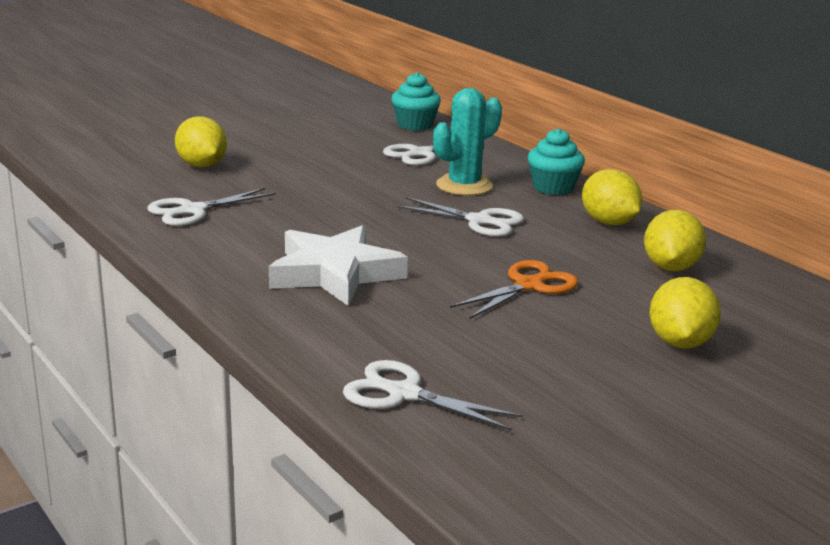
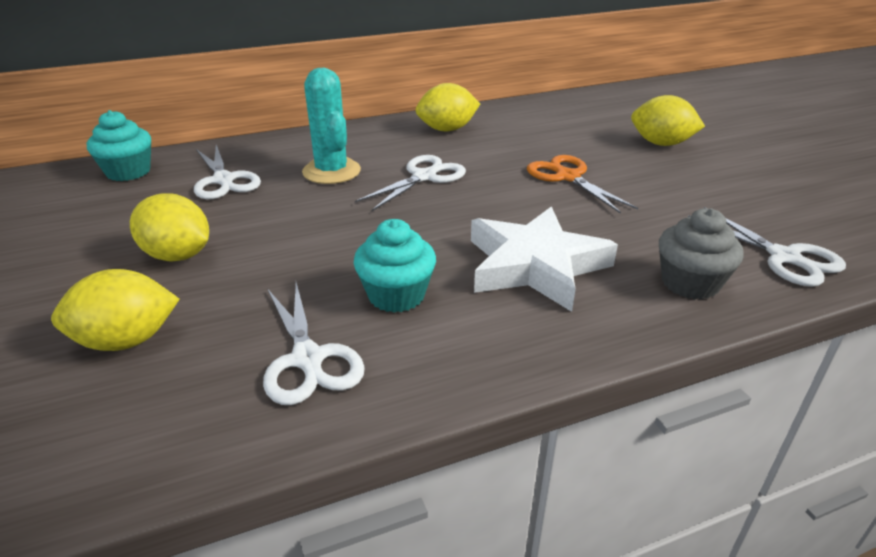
camera: 75 degrees left, 10 degrees up
(331, 339) = (690, 283): none -> grey cupcake
(404, 394) = (784, 257): white scissors -> white scissors turned 75 degrees counterclockwise
(553, 187) = (360, 136): turquoise cupcake -> turquoise cupcake (396, 295)
(670, 267) = (537, 125): yellow lemon -> yellow lemon (178, 255)

